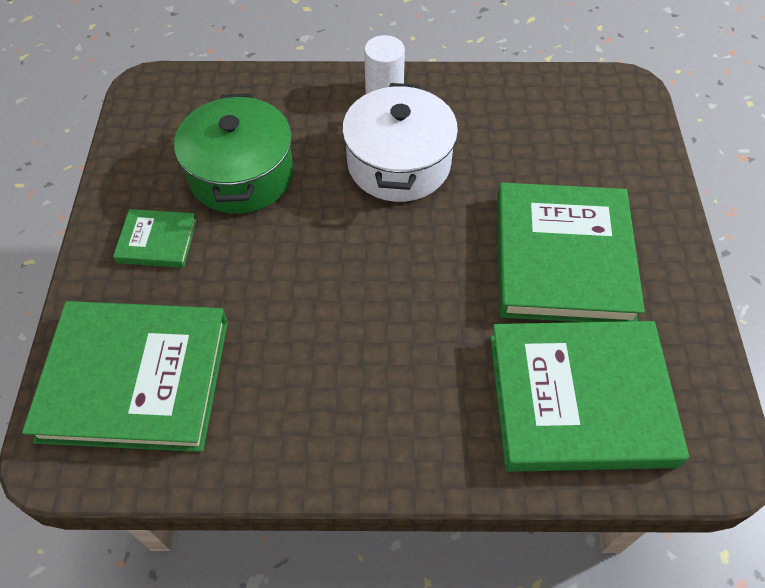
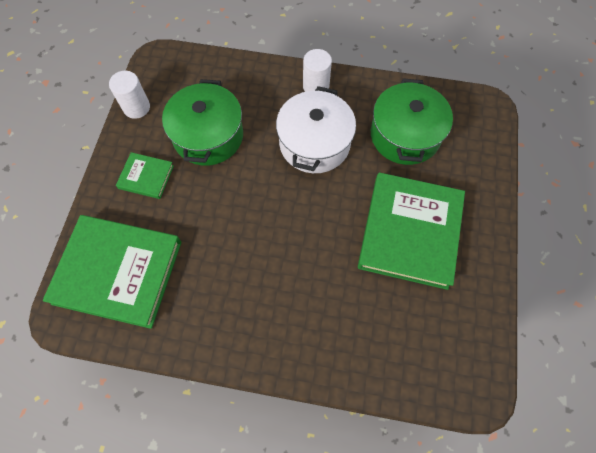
camera: 10 degrees right, 10 degrees up
(127, 152) = (136, 107): none -> white cylinder
(524, 136) = (405, 135): none -> green pot
(579, 399) = (396, 335): green book -> none

